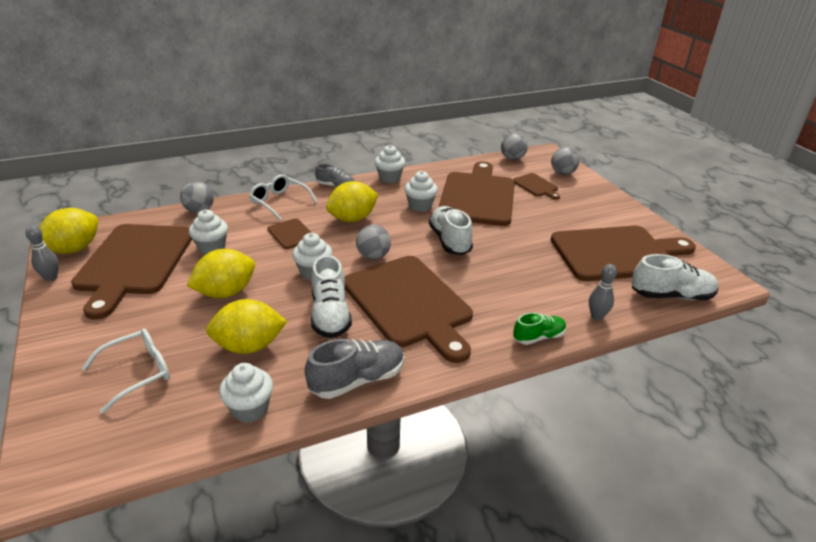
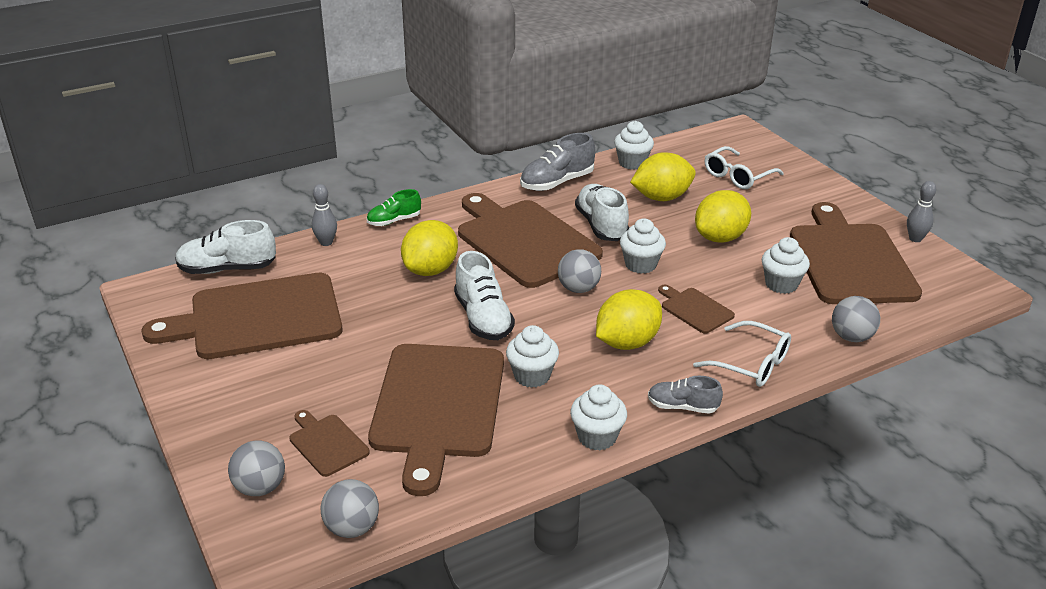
camera: 175 degrees right, 0 degrees up
(74, 249) = (938, 270): yellow lemon -> yellow lemon (430, 270)

